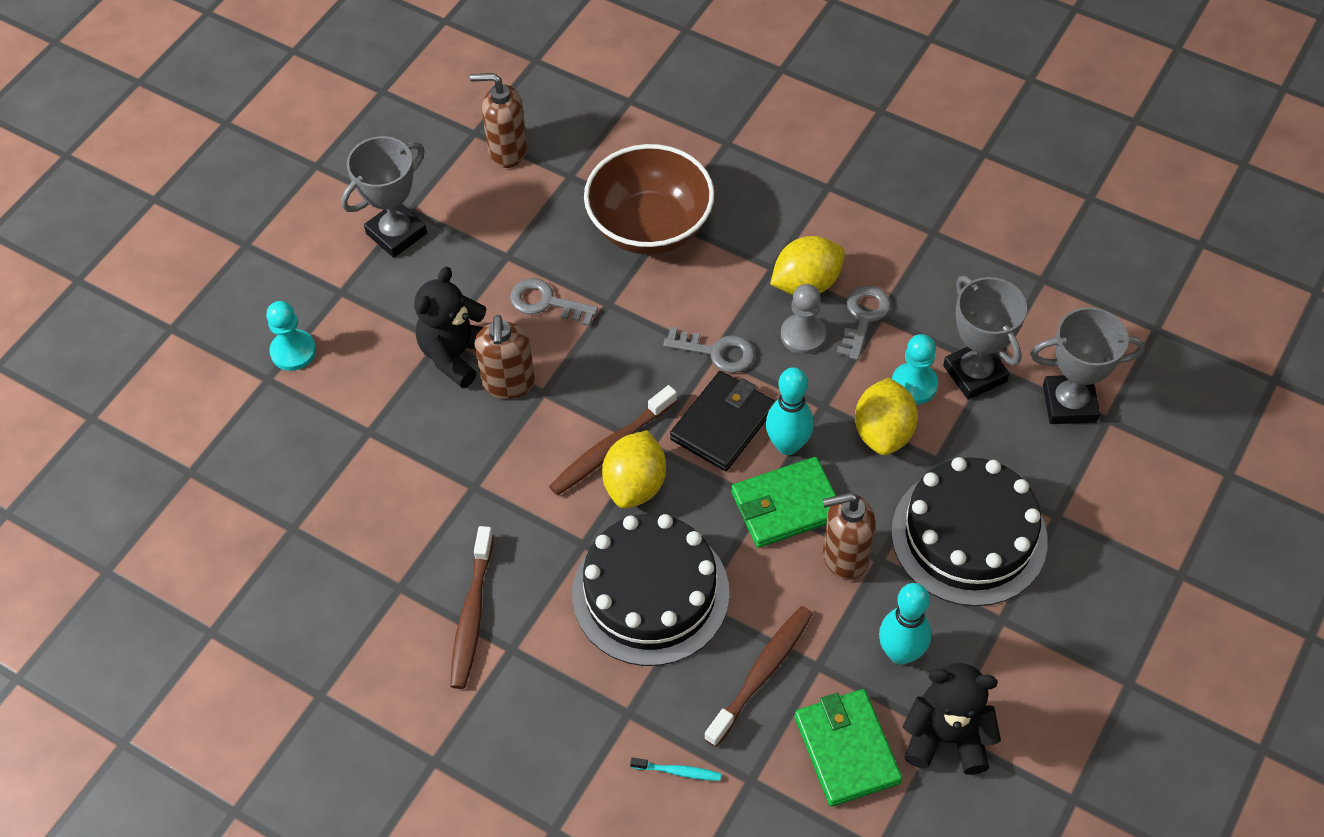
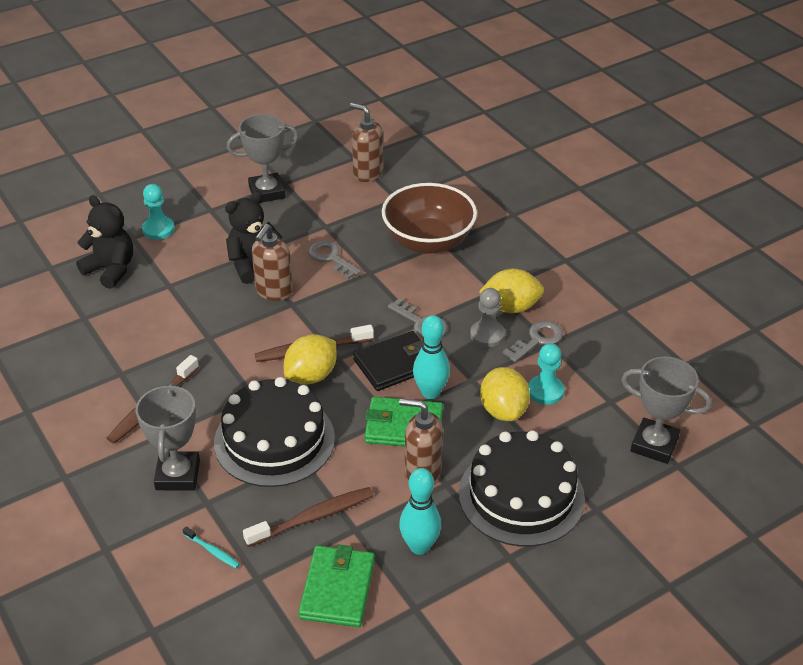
camera: 25 degrees right, 15 degrees down
(883, 432) = (503, 410): yellow lemon -> yellow lemon turned 45 degrees counterclockwise
(946, 737) = (415, 613): black teddy bear -> black teddy bear (111, 270)
(975, 373) = (595, 401): grey trophy -> grey trophy (178, 475)

